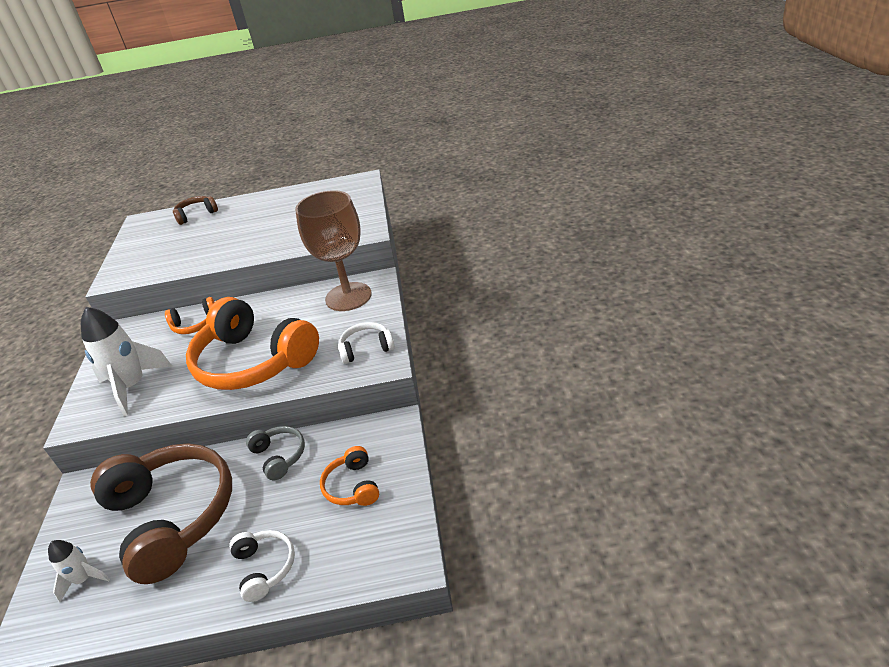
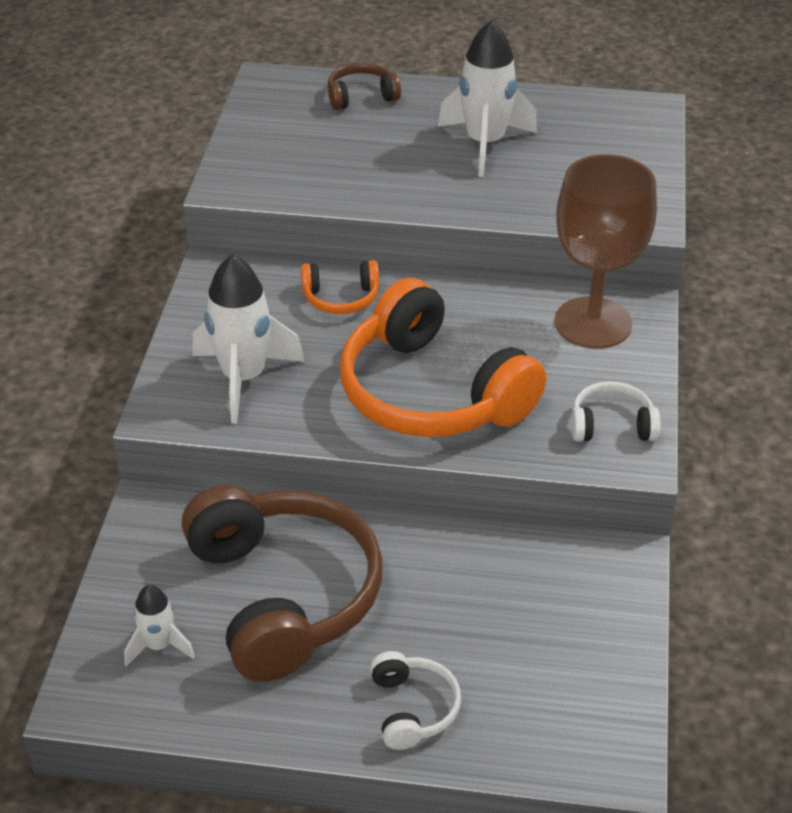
camera: 10 degrees right, 5 degrees up
(269, 219) = (485, 144): none -> white rocket
(279, 456) = (445, 552): grey headphones -> none
(352, 486) = (551, 632): orange headphones -> none

